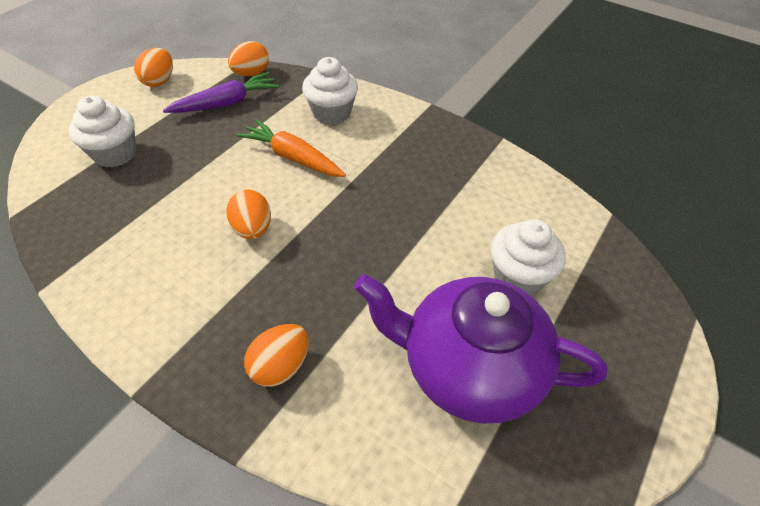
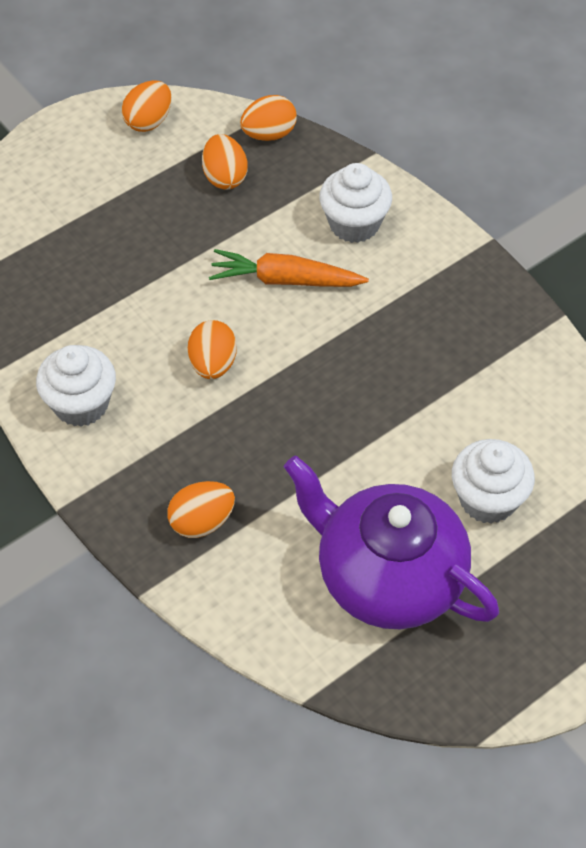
camera: 20 degrees right, 5 degrees up
(115, 154) = (79, 224): white cupcake -> white cupcake (81, 404)
(226, 103) = (225, 177): purple carrot -> orange egg
(293, 157) = (285, 280): orange carrot -> orange carrot turned 45 degrees counterclockwise

